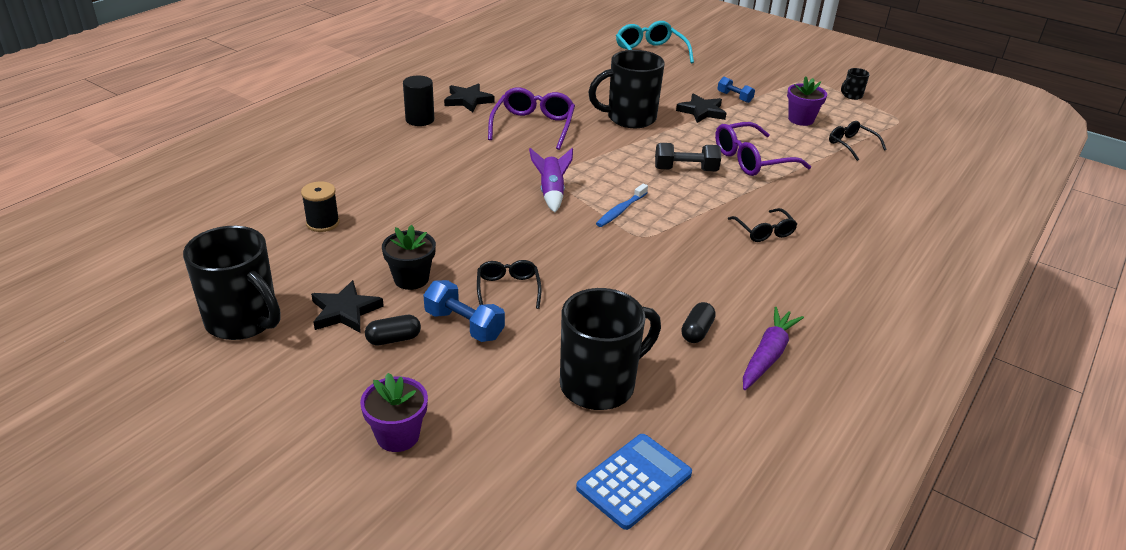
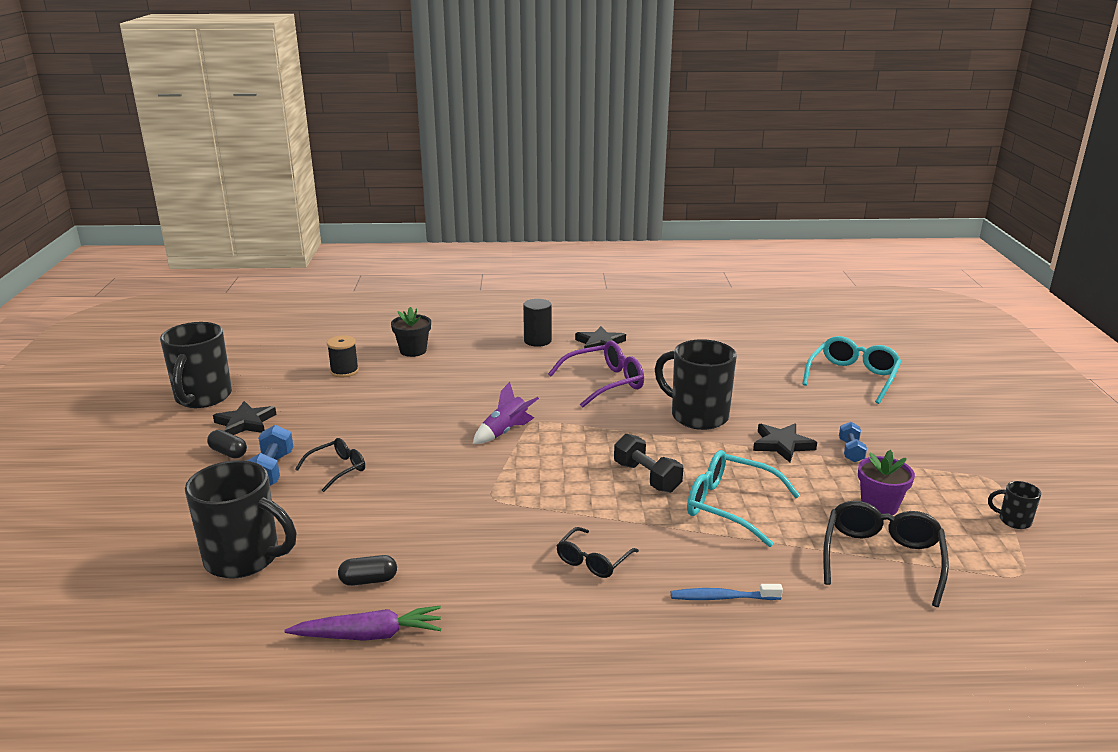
camera: 55 degrees right, 10 degrees down
(398, 435) = (119, 499): purple flower pot -> none
(411, 279) = (310, 428): black flower pot -> black flower pot (413, 351)
(620, 210) = (522, 472): blue toothbrush -> blue toothbrush (722, 597)
(634, 481) = (129, 621): blue calculator -> none
(751, 160) = (730, 506): purple glasses -> turquoise glasses
(851, 145) = (881, 558): black glasses -> black glasses, size x1.66

